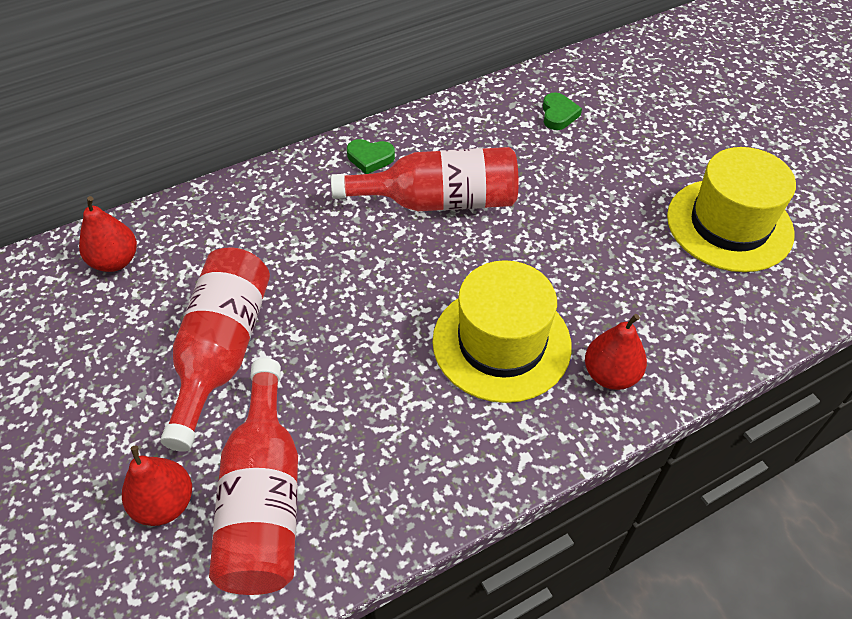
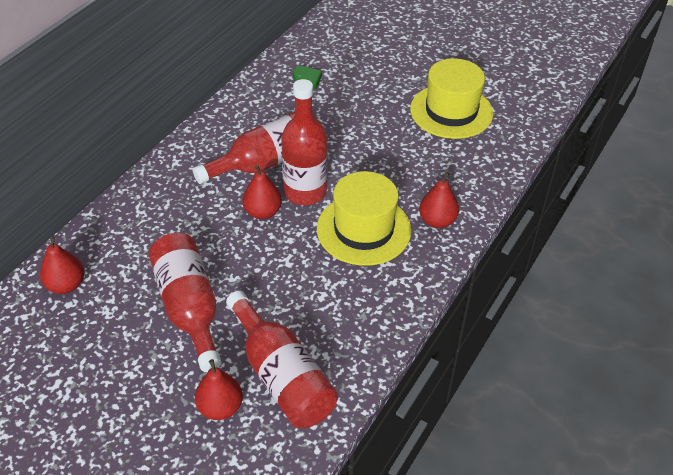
camera: 30 degrees left, 5 degrees down
(370, 158) = (201, 151): green heart -> none
(390, 264) = (262, 212): none -> red pear
(459, 260) = (305, 192): none -> red bottle

